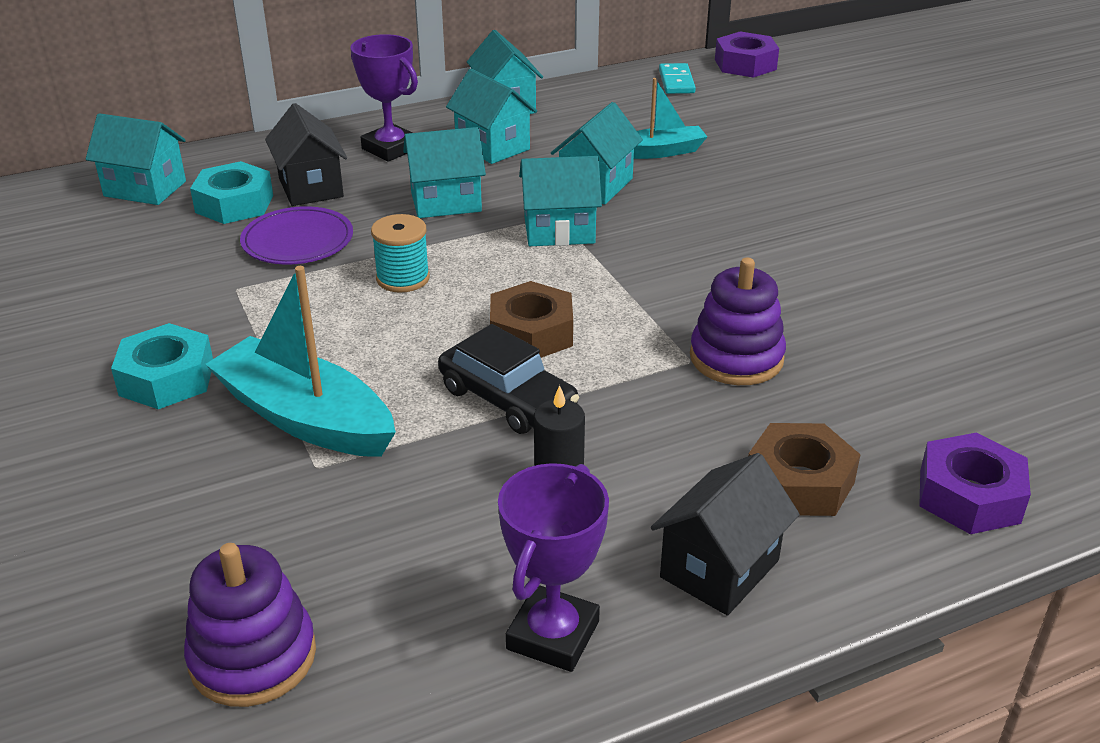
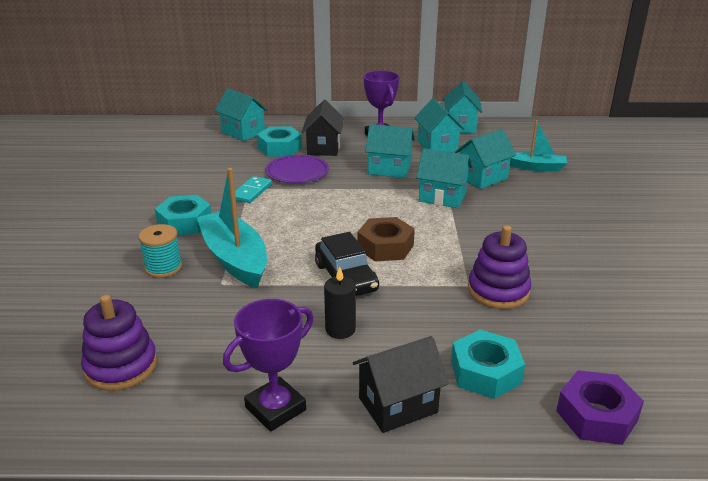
camera: 25 degrees right, 5 degrees down
(403, 278) = (337, 202): turquoise spool -> turquoise spool (163, 267)
(676, 81) = (575, 131): turquoise domino -> turquoise domino (251, 191)
(745, 64) = (628, 129): purple nut -> none
(799, 482) = (485, 372): brown nut -> turquoise nut

